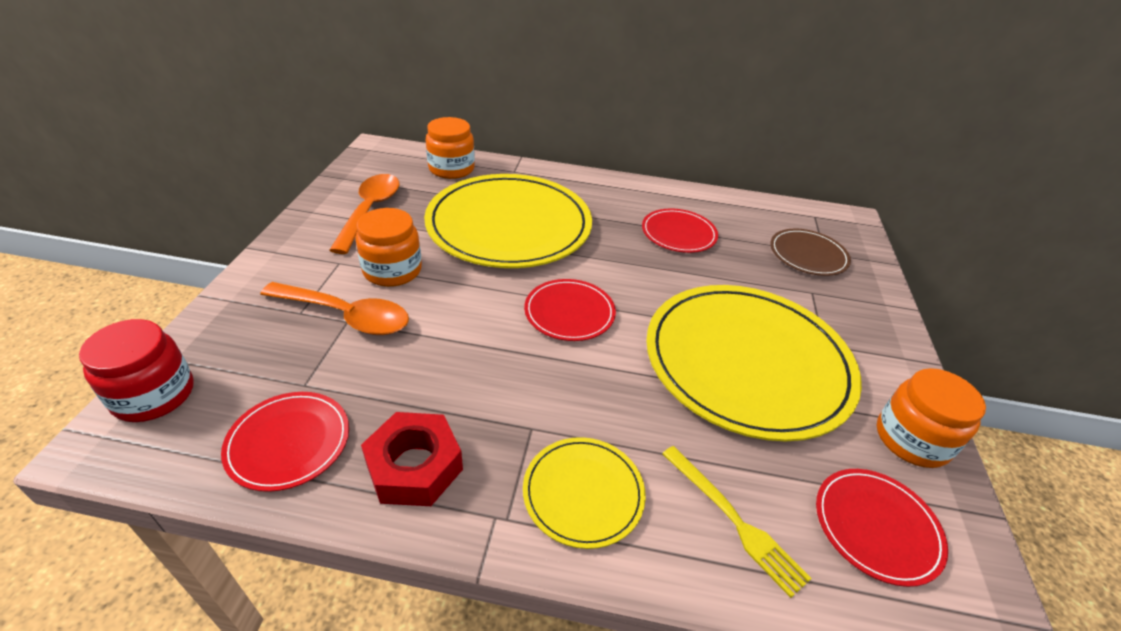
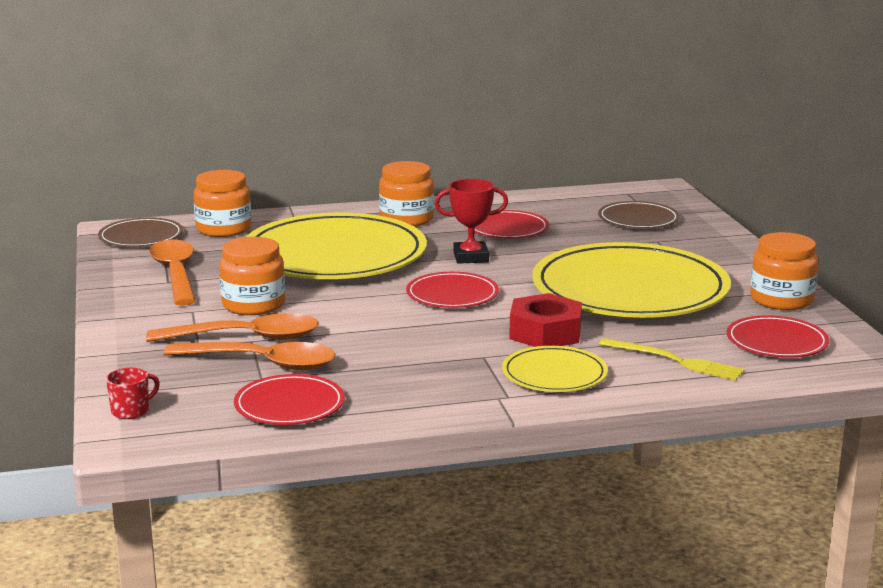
camera: 20 degrees left, 20 degrees down
(154, 395) = (131, 411): red jar -> red mug
(326, 360) = (263, 363): none -> orange spoon
(385, 161) = (141, 237): none -> brown plate
(414, 466) = (409, 392): red nut -> red nut (545, 333)
(600, 197) = (406, 219): none -> orange jar
(621, 263) = (471, 257): none -> red trophy

